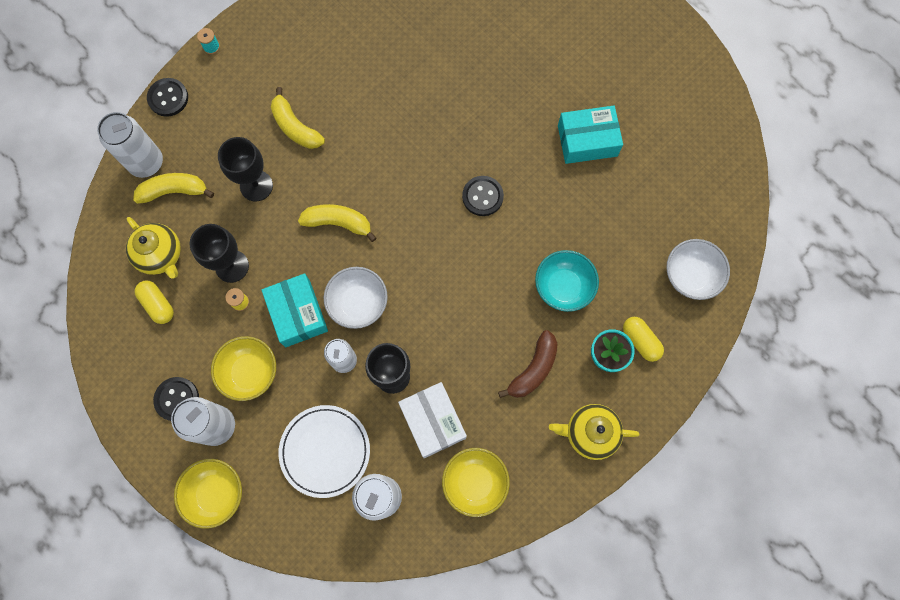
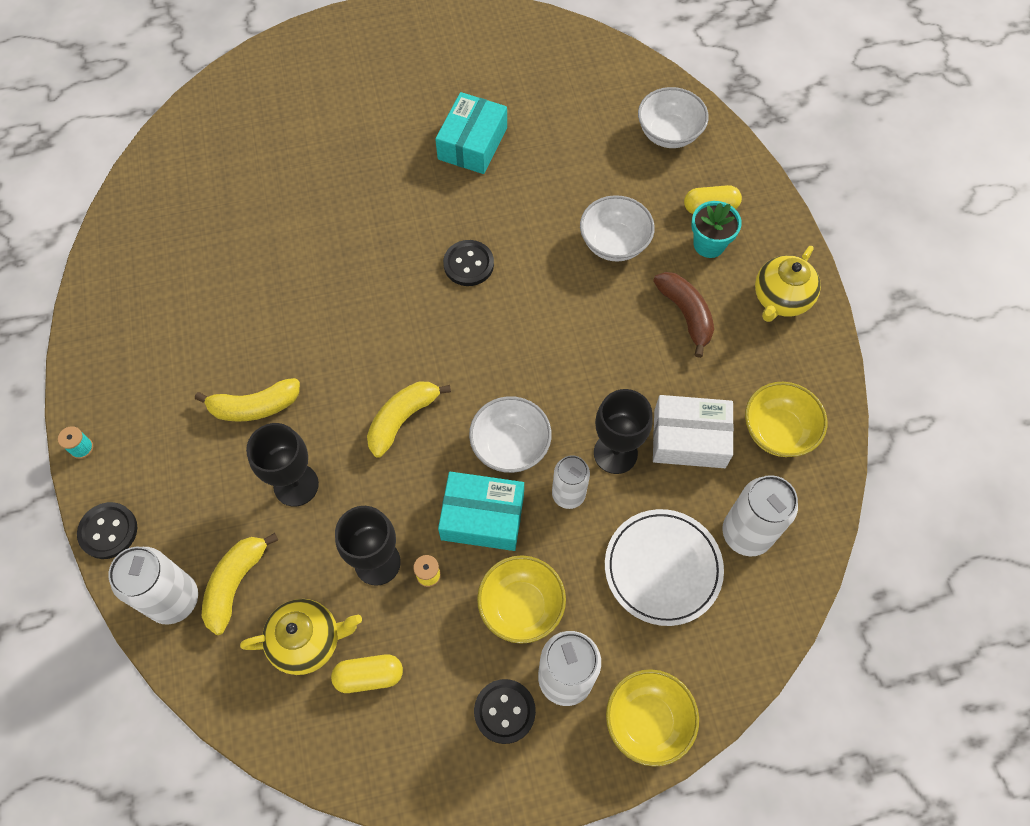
camera: 60 degrees left, 10 degrees down
(563, 287) = (614, 243): turquoise bowl -> white bowl

